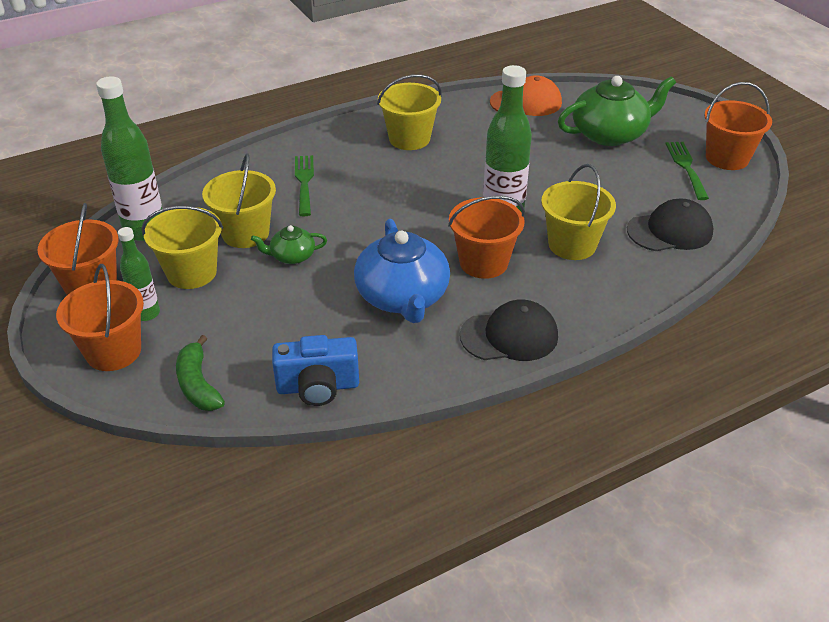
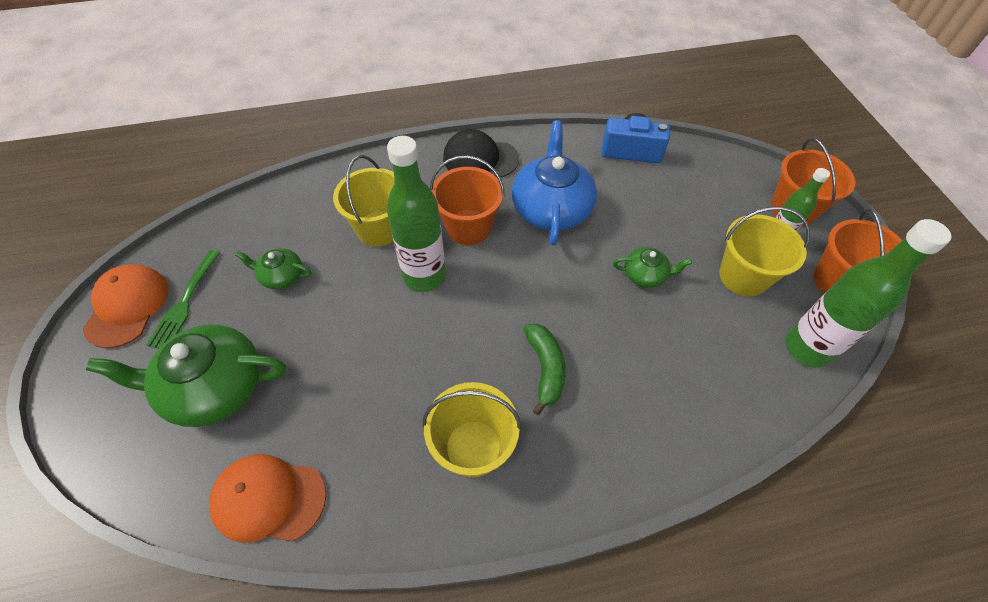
camera: 165 degrees left, 15 degrees up
(198, 385) = (719, 169): green banana -> green banana (545, 368)
(245, 233) = (694, 317): yellow bucket -> none
(304, 182) = (626, 387): green fork -> none
(628, 196) = (281, 276): none -> green teapot
(670, 231) = (281, 224): black cap -> none
(727, 158) = (127, 306): orange bucket -> orange cap

